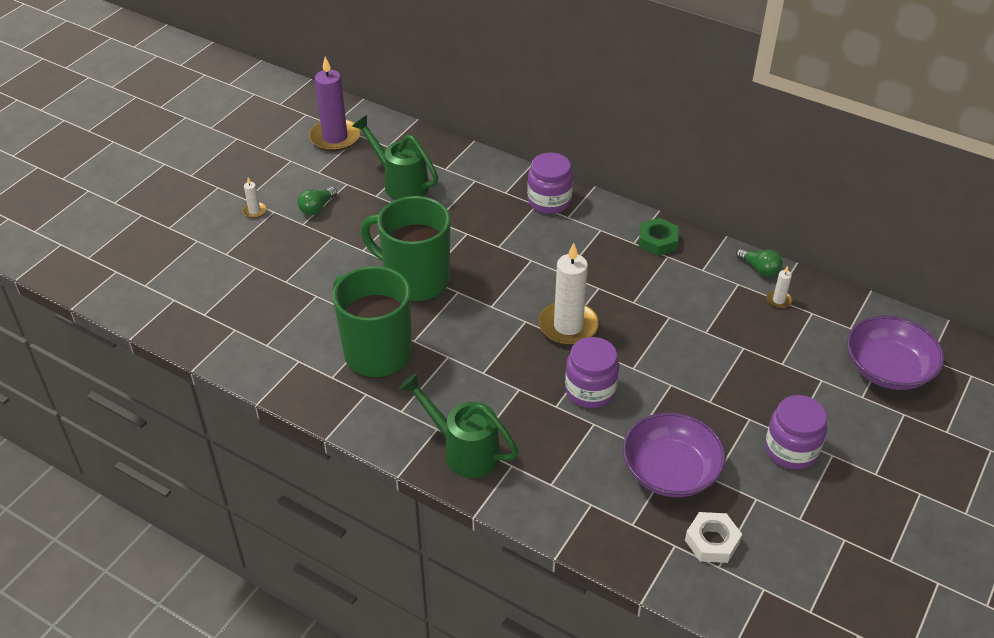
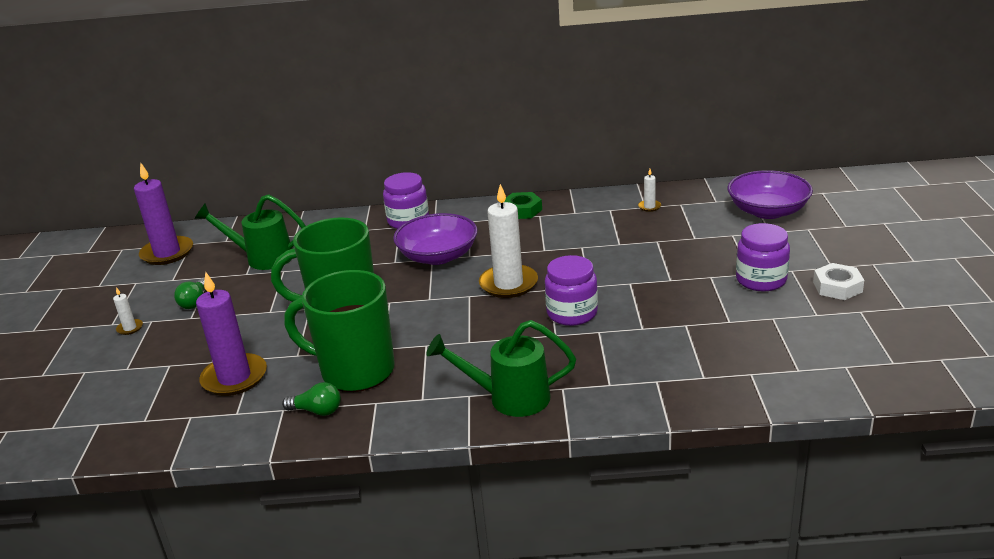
camera: 30 degrees left, 15 degrees down
(289, 308) = (234, 378): none -> purple candle
(670, 471) = (692, 332): purple bowl -> purple bowl (438, 256)
(712, 541) = (774, 357): white nut -> white nut (837, 287)
(759, 269) = (615, 196): green light bulb -> green light bulb (317, 411)

